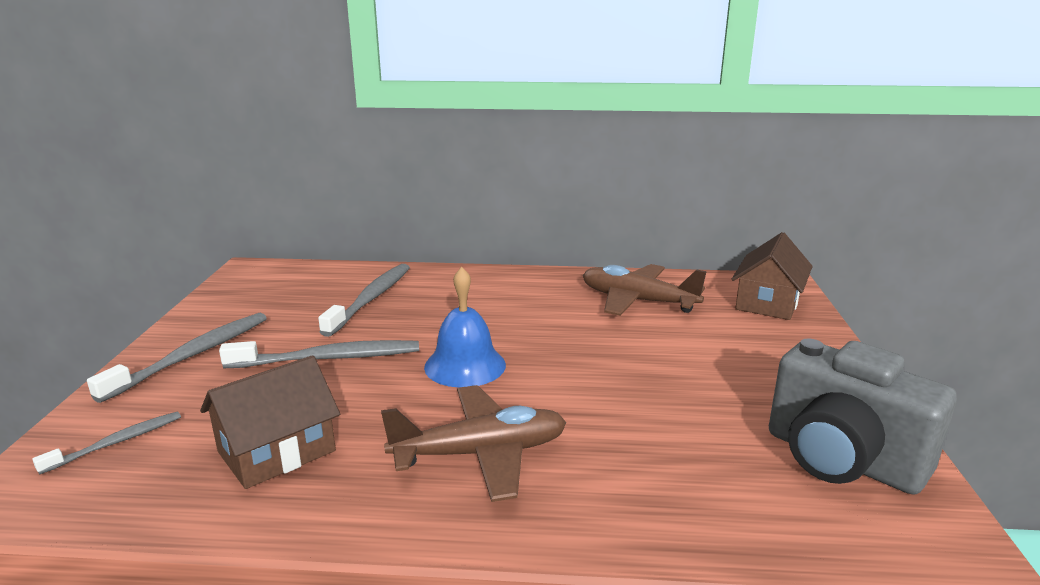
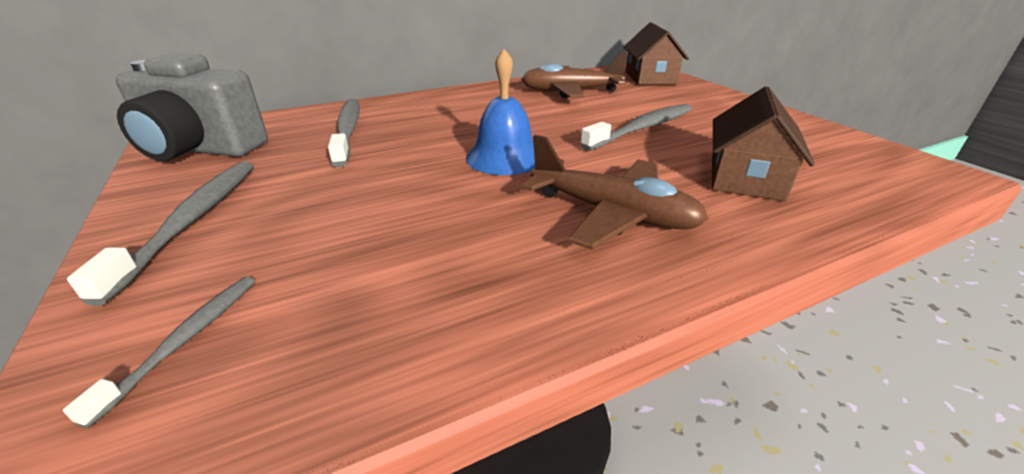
camera: 30 degrees left, 10 degrees up
(276, 451) = (419, 275): brown house -> brown house (745, 177)
(328, 358) = (366, 183): grey toothbrush -> grey toothbrush (641, 128)
(480, 454) = (611, 214): brown plane -> brown plane turned 75 degrees clockwise
(841, 460) = (823, 147): grey camera -> grey camera (201, 150)

